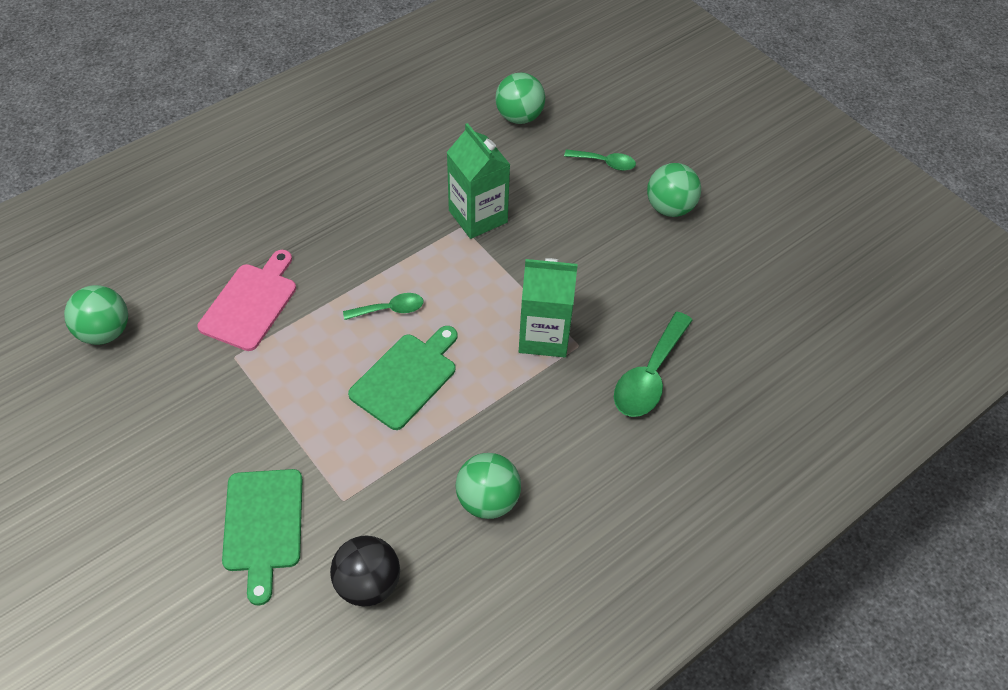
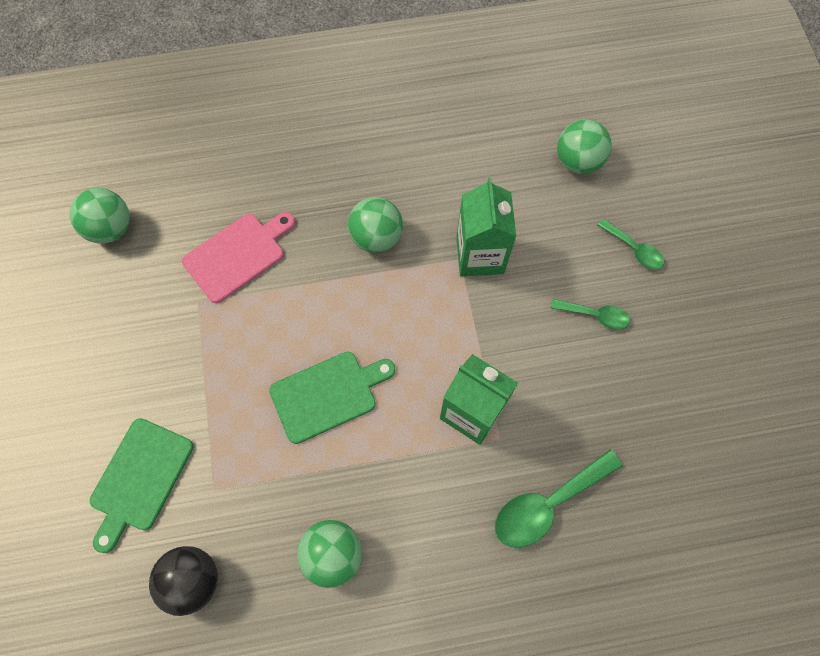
camera: 30 degrees right, 15 degrees up
(390, 309) = (350, 317): green spoon -> green spoon (595, 315)
(669, 208) = (671, 329): green ball -> green ball (376, 237)

